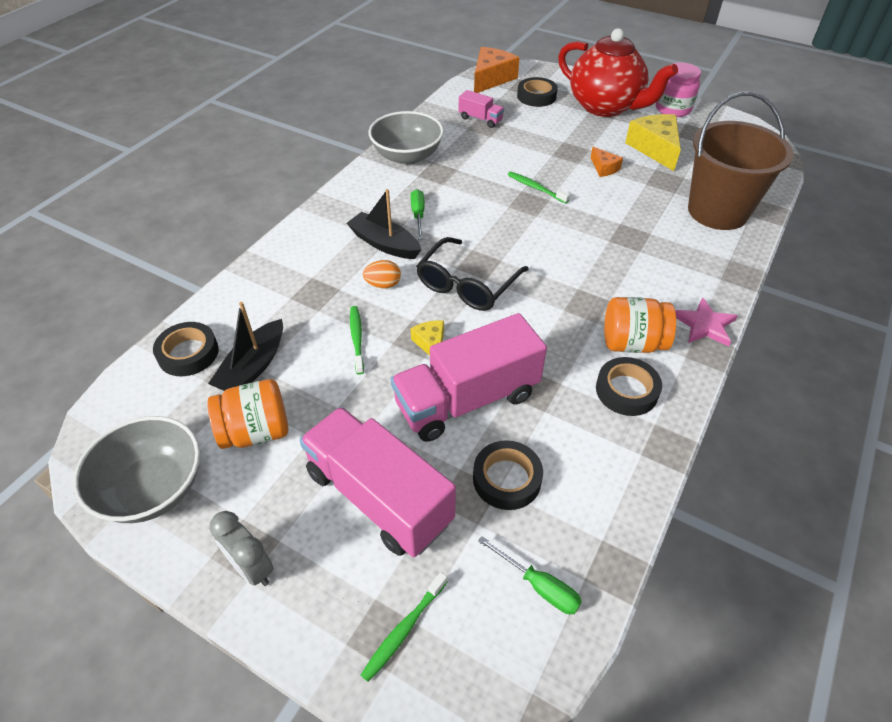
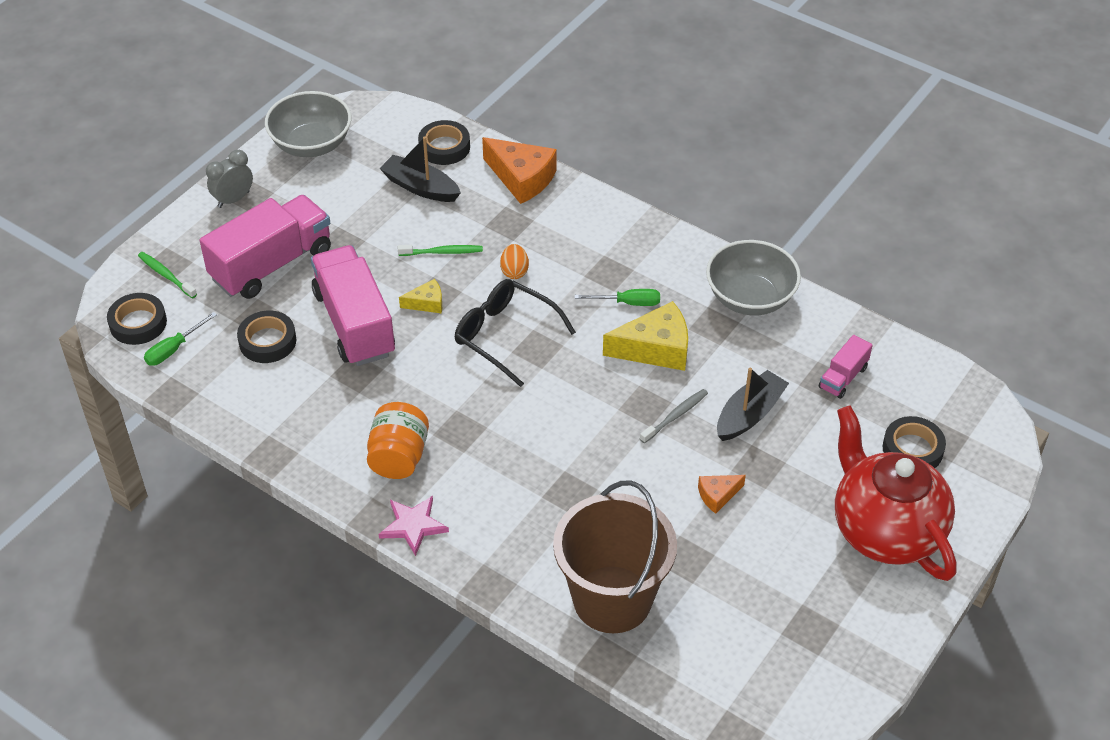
camera: 95 degrees right, 0 degrees up
(256, 432) = (350, 194): orange jar -> none
(384, 244) = (579, 274): black boat -> black boat (749, 414)
(491, 79) = (964, 401): orange cheese -> orange cheese (522, 178)
(536, 188) = (675, 416): green toothbrush -> grey toothbrush
(605, 107) = (885, 530): red teapot -> red teapot turned 105 degrees clockwise
(626, 390) = (340, 439): black tape -> black tape (138, 323)
(655, 148) = (766, 566): yellow cheese -> yellow cheese (655, 348)
(673, 109) = (882, 618): pink jar -> none

